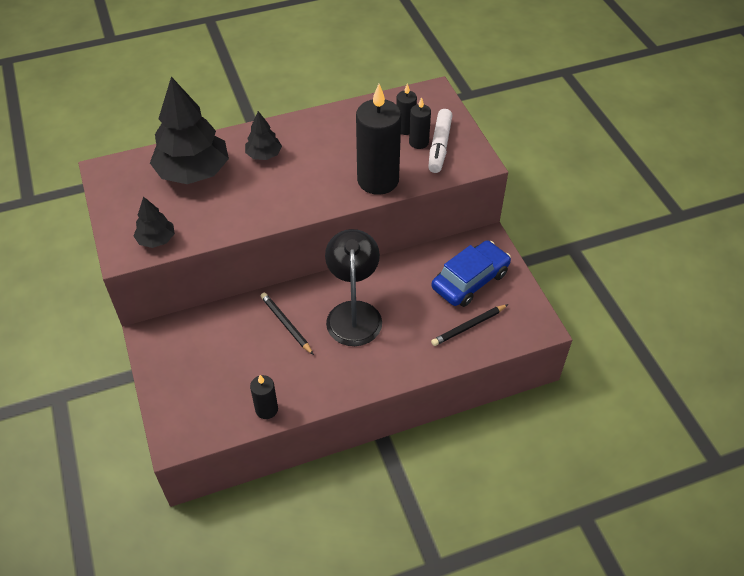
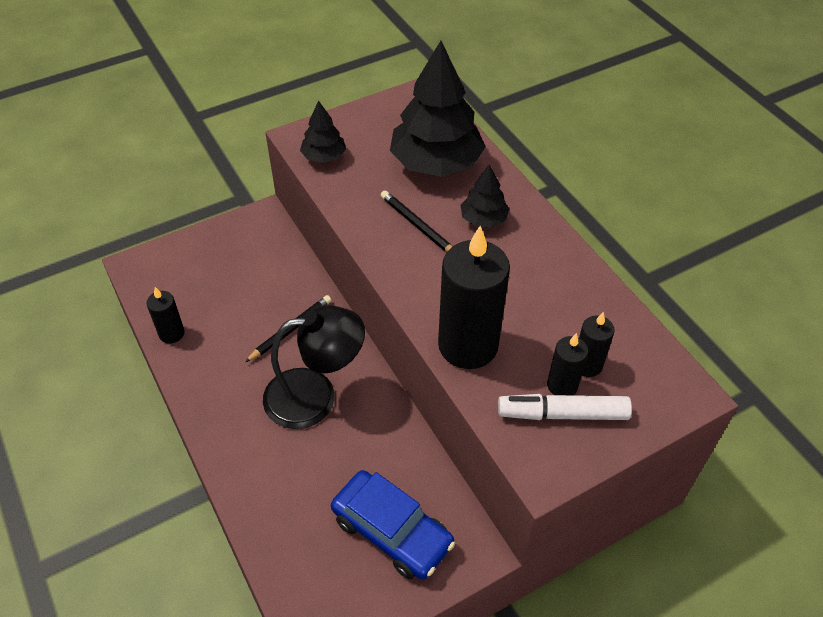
camera: 80 degrees right, 0 degrees up
(468, 326) = (307, 536): black pencil -> black pencil (418, 225)

